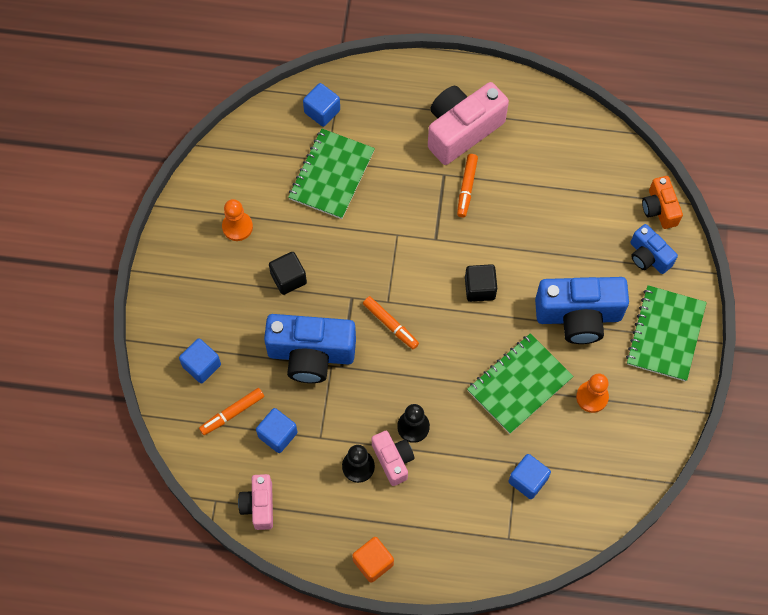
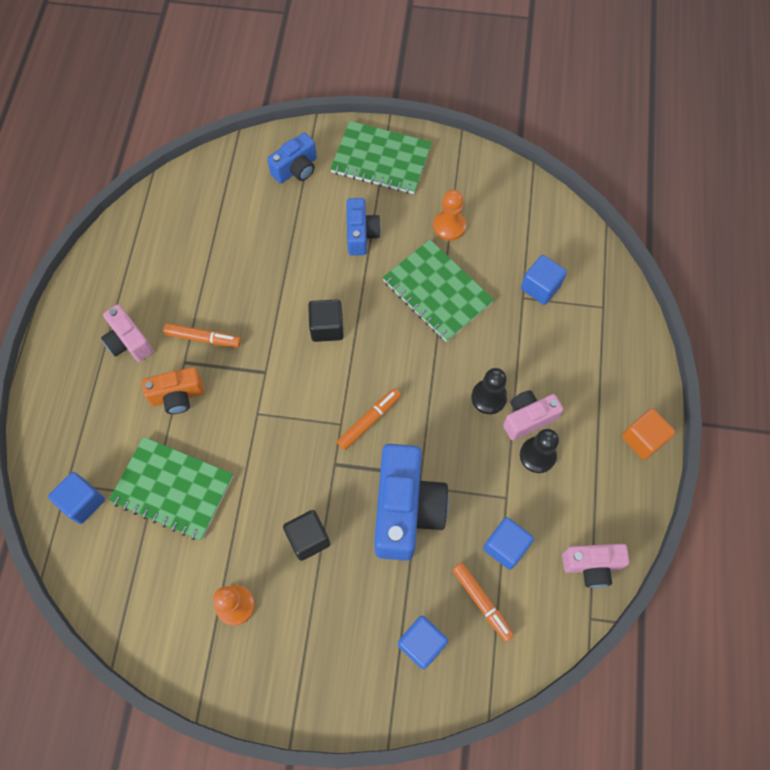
camera: 90 degrees left, 0 degrees up
(462, 130) = (129, 342): pink camera -> pink camera, size x0.56
(578, 316) = (361, 234): blue camera -> blue camera, size x0.56
(659, 209) = (243, 156): orange camera -> orange camera (177, 396)

